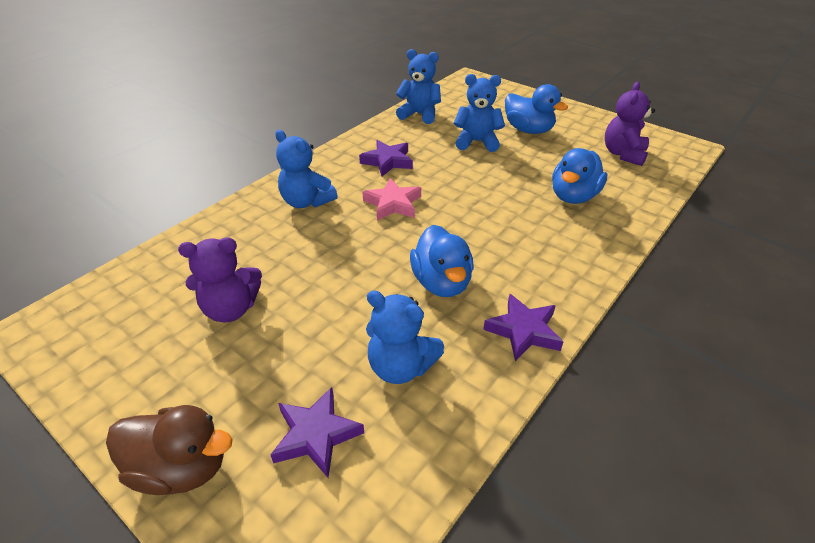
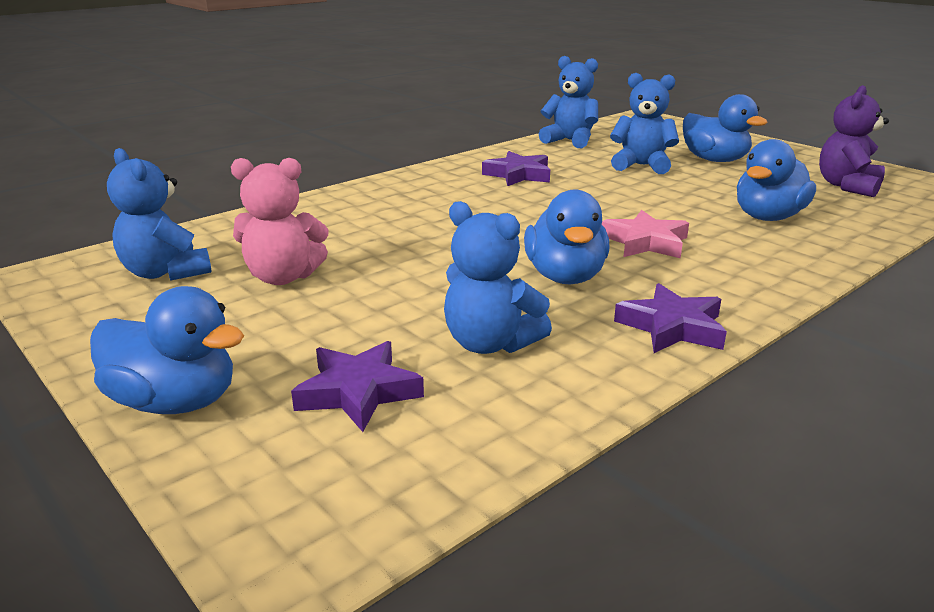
camera: 10 degrees right, 15 degrees down
(181, 467) = (175, 402): brown duck -> blue duck
(231, 309) = (283, 277): purple teddy bear -> pink teddy bear
(306, 201) = (405, 200): blue teddy bear -> blue teddy bear (165, 272)
(393, 204) = (516, 208): pink star -> pink star (645, 242)

